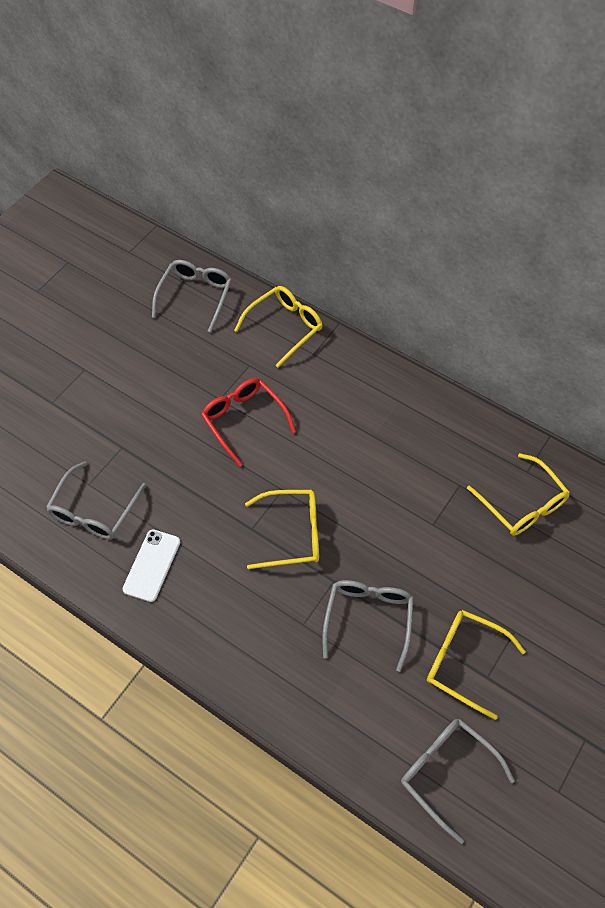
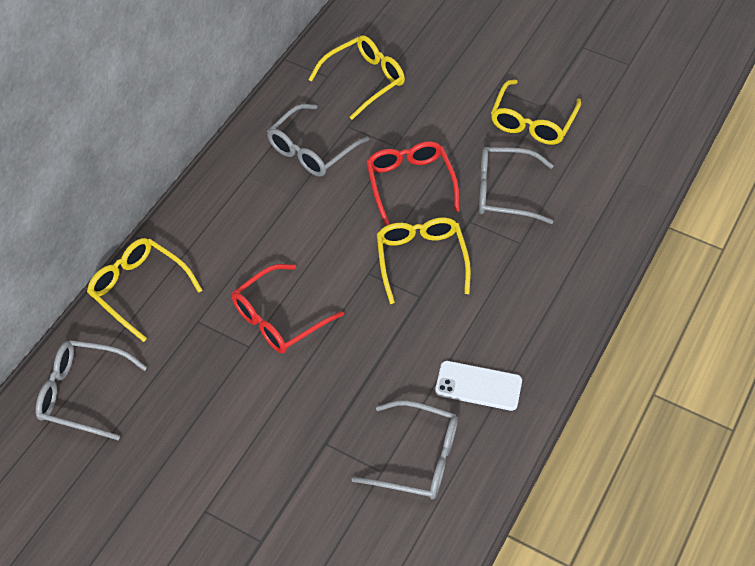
camera: 95 degrees left, 5 degrees down
(383, 533) = (410, 184): none -> red glasses
(447, 773) = (634, 132): grey glasses -> grey glasses (312, 149)

